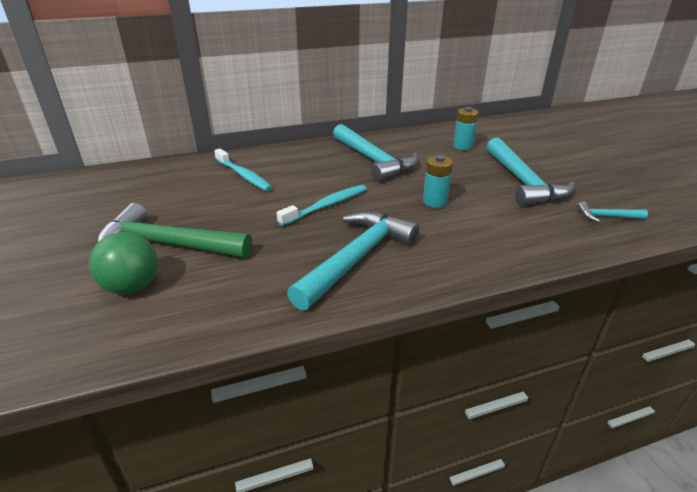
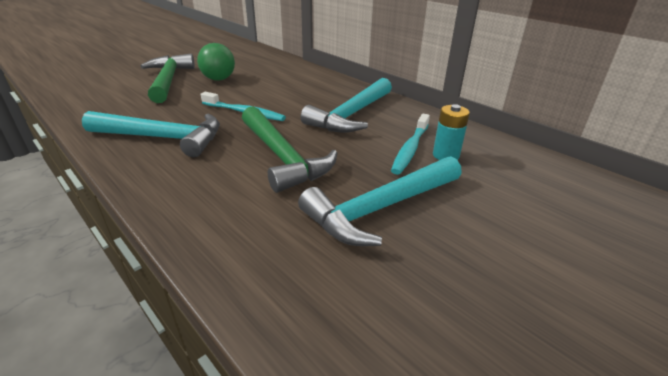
camera: 65 degrees right, 0 degrees up
(132, 286) = (120, 84): green ball -> green ball (219, 79)
(243, 175) = (276, 77): turquoise toothbrush -> turquoise toothbrush (410, 149)
(434, 202) = (282, 157): turquoise battery -> green hammer
(606, 216) = (322, 295): turquoise hammer -> none

